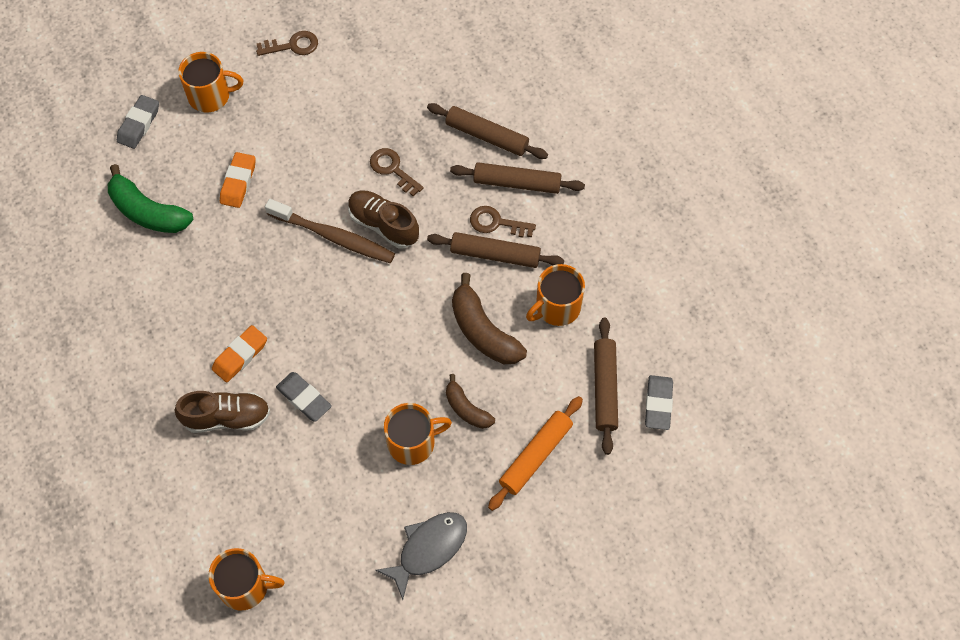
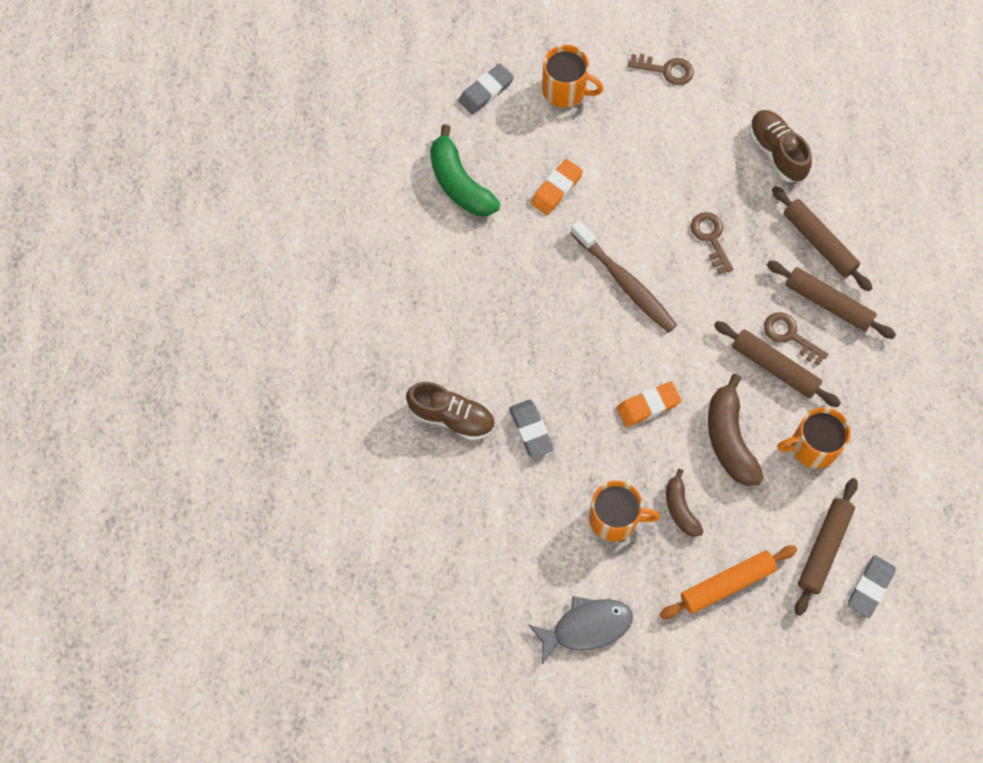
camera: 25 degrees right, 5 degrees up
(240, 356) = (488, 362): orange eraser -> orange eraser (648, 406)
(245, 586) = (404, 584): orange mug -> none
(383, 225) = (678, 291): brown shoe -> brown shoe (777, 152)

